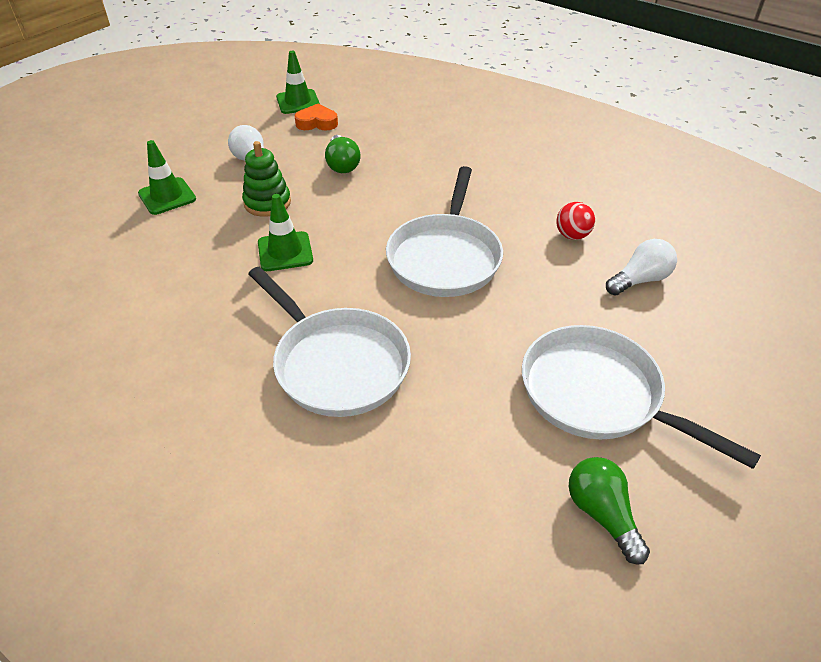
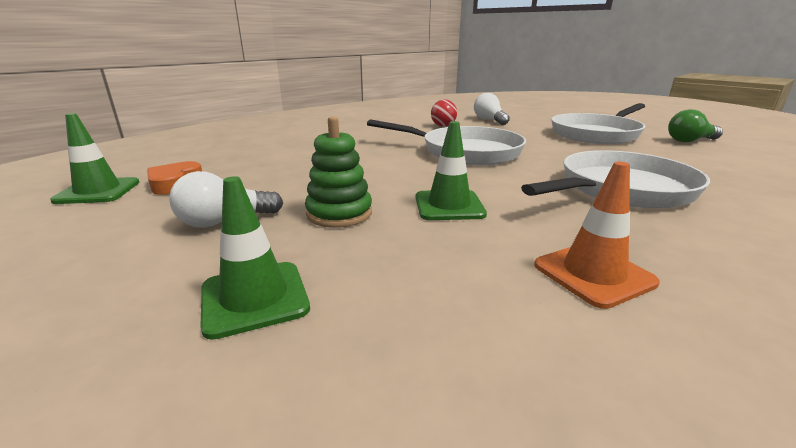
camera: 80 degrees left, 20 degrees down
(179, 314) = (593, 274): none -> orange traffic cone
(342, 164) = (289, 176): green light bulb -> none

